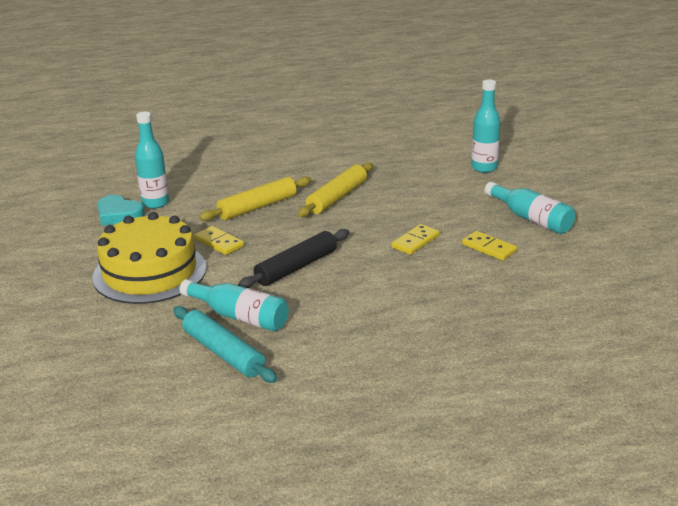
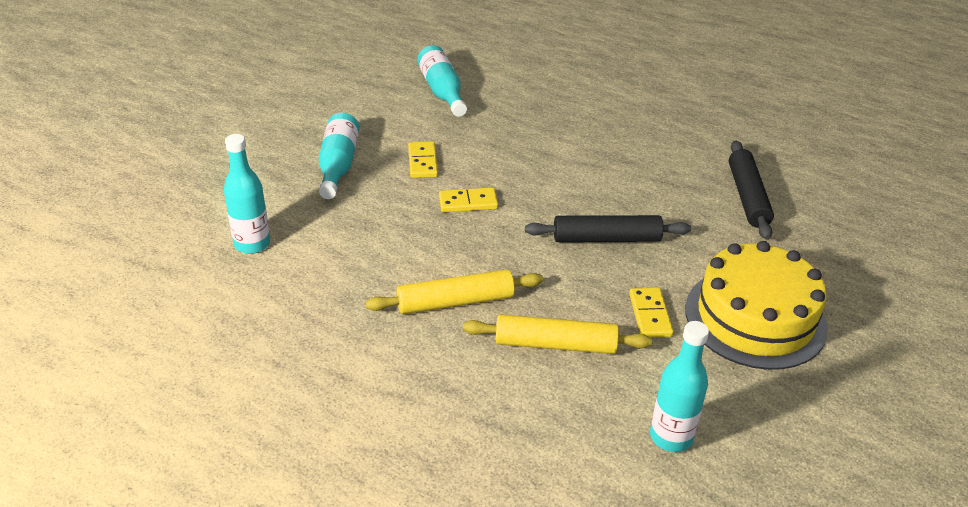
camera: 140 degrees left, 10 degrees up
(119, 215) = (734, 444): turquoise heart -> none
(223, 353) = (747, 197): turquoise rolling pin -> black rolling pin
(239, 316) = (707, 219): turquoise bottle -> turquoise bottle (442, 91)

